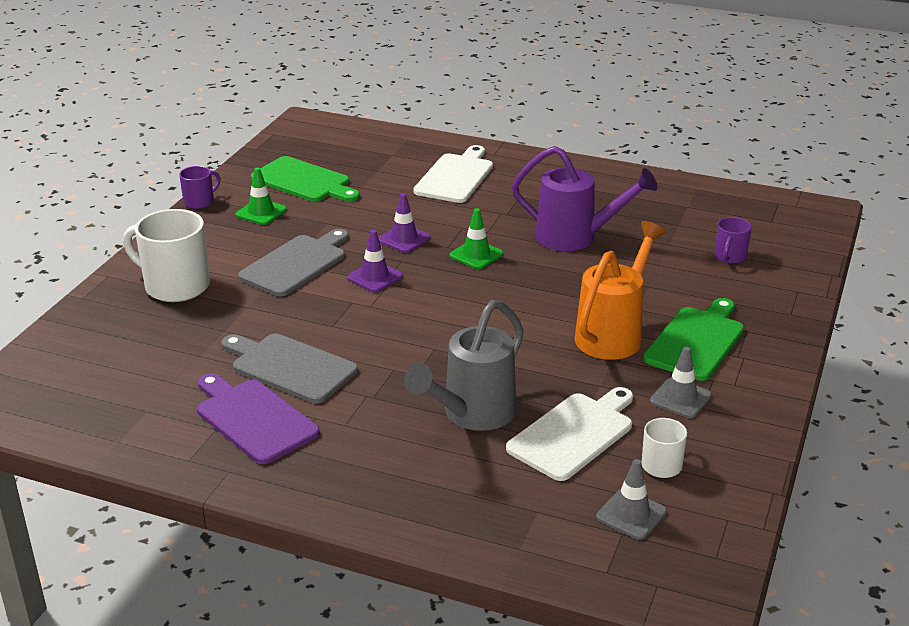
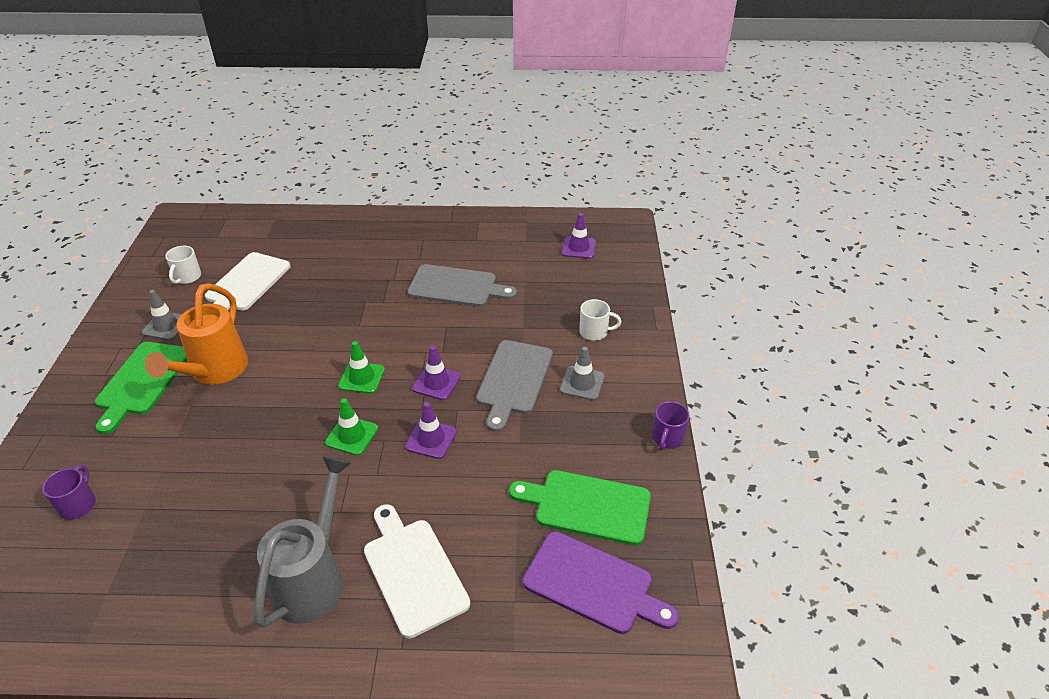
camera: 160 degrees right, 10 degrees up
(88, 383) = (578, 248): none -> purple traffic cone
(175, 286) = (594, 332): white mug -> white mug, size x0.52
(253, 419) = (457, 249): purple cutting board -> purple cutting board (593, 584)
(261, 212) = (594, 439): green traffic cone -> green traffic cone (361, 378)
(455, 177) = (413, 571): white cutting board -> white cutting board turned 150 degrees clockwise
(472, 414) = (317, 282): grey watering can -> grey watering can (313, 579)
(575, 238) = (251, 490): purple watering can -> none
(631, 514) = (210, 246): grey traffic cone -> grey traffic cone (582, 383)

